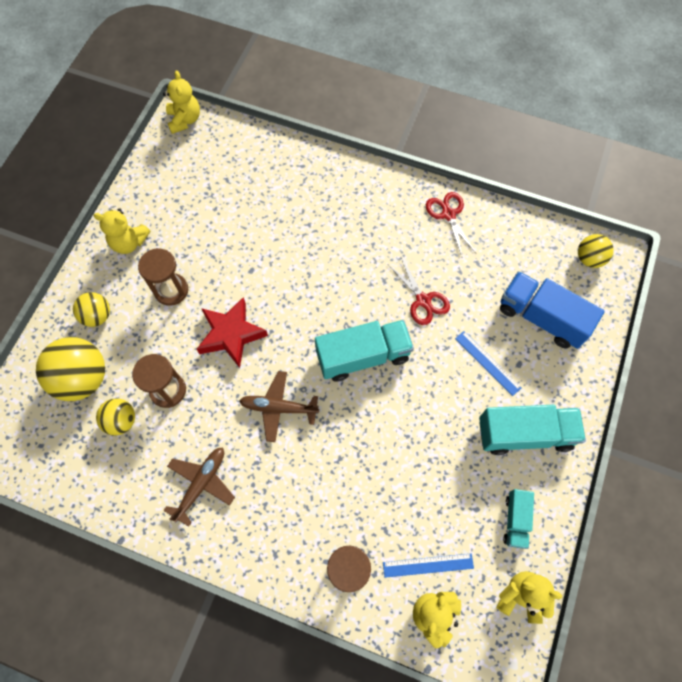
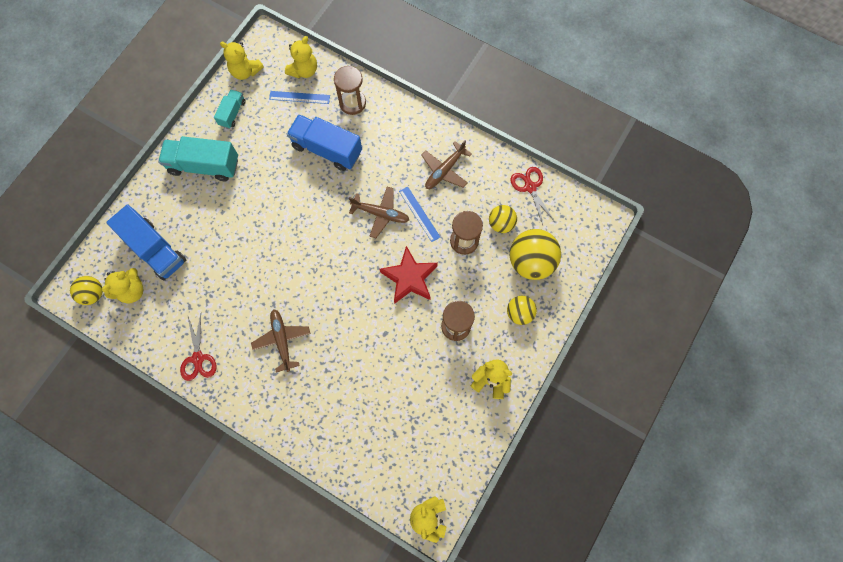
camera: 170 degrees left, 5 degrees up
(363, 245) = (282, 340): none -> brown plane
(363, 356) = (307, 242): turquoise truck -> none
(368, 487) = (327, 149): none -> blue truck
(423, 300) = (246, 280): red scissors -> red scissors (530, 187)
(487, 363) = (212, 221): blue ruler -> blue ruler (419, 214)
(548, 269) = (132, 291): none -> yellow teddy bear

